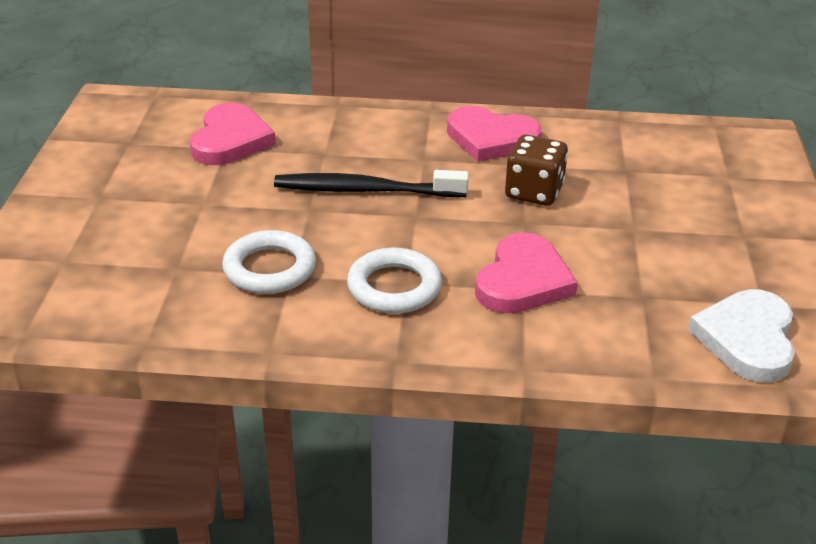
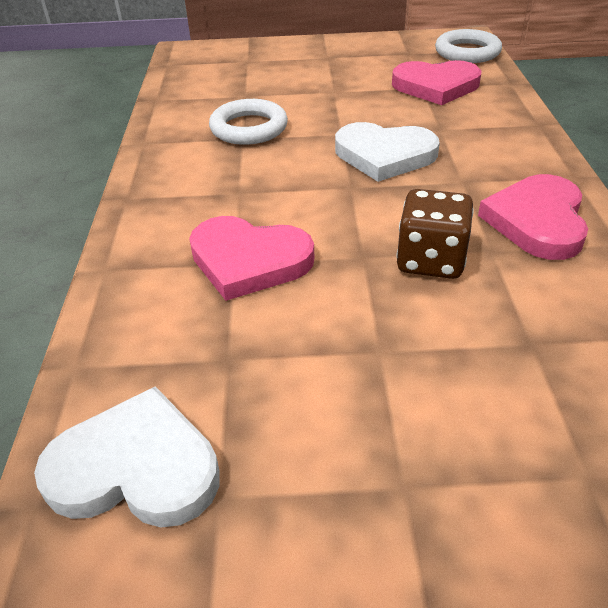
camera: 85 degrees right, 5 degrees up
(365, 190) = (384, 155): black toothbrush -> white heart
(394, 287) = (229, 186): white ring -> white ring (467, 52)

